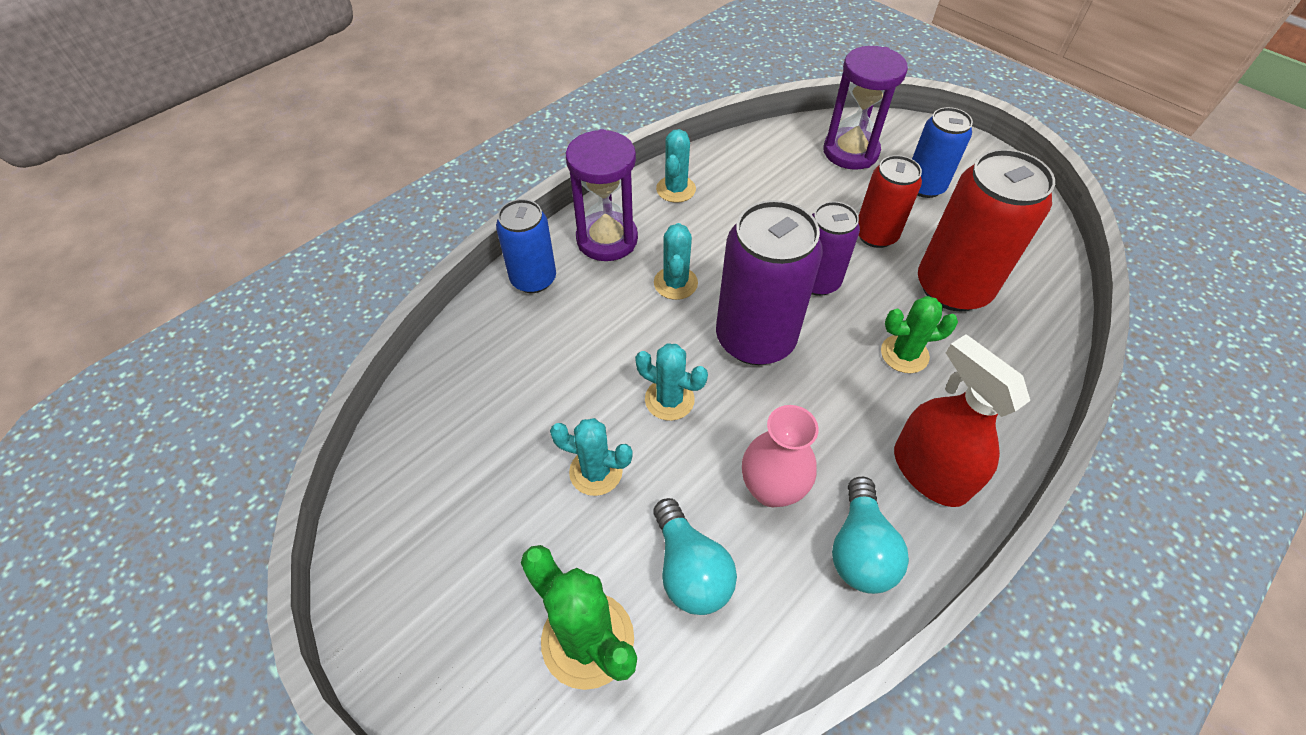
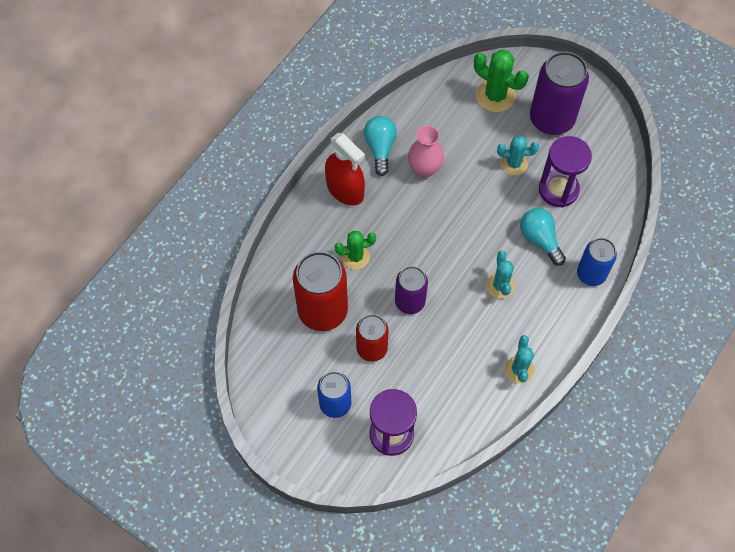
camera: 170 degrees right, 10 degrees up
(607, 239) = (554, 314): purple hourglass -> purple hourglass (558, 190)
(669, 399) = (486, 207): turquoise cactus -> none
(690, 570) = (457, 128): turquoise light bulb -> turquoise light bulb (540, 239)
(755, 339) = (444, 253): purple can -> purple can (551, 119)

